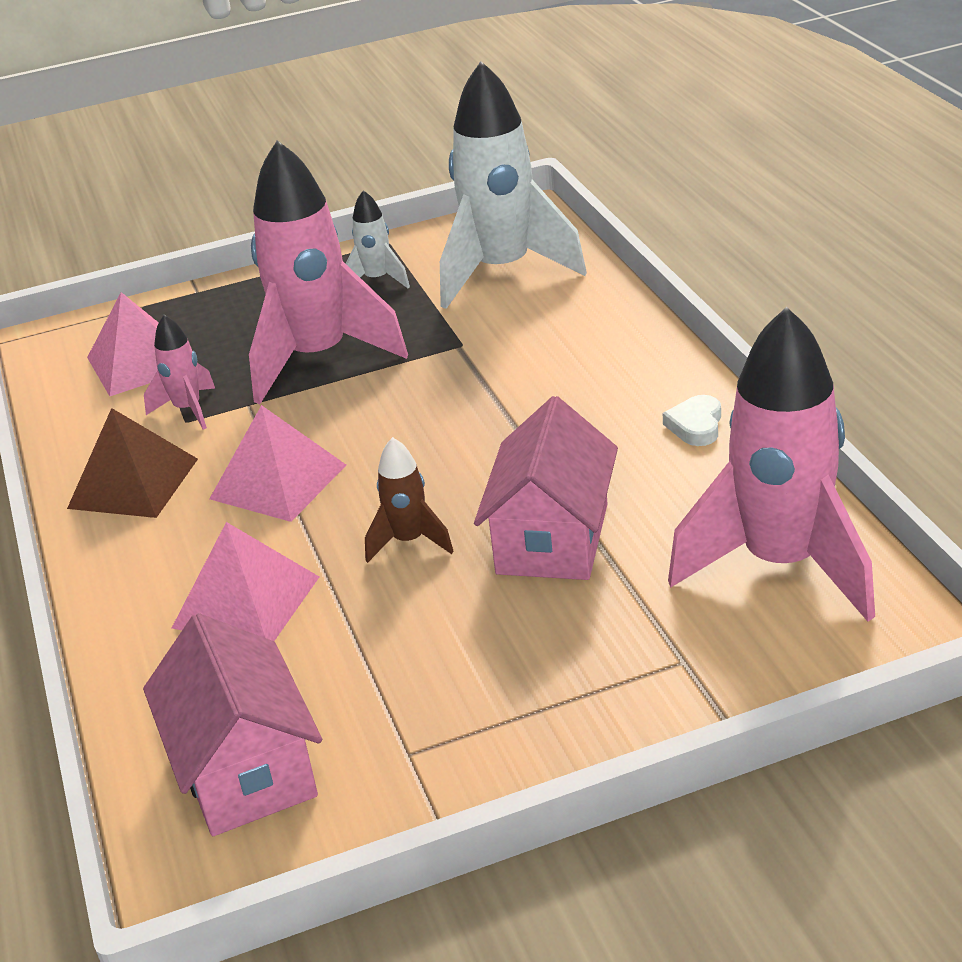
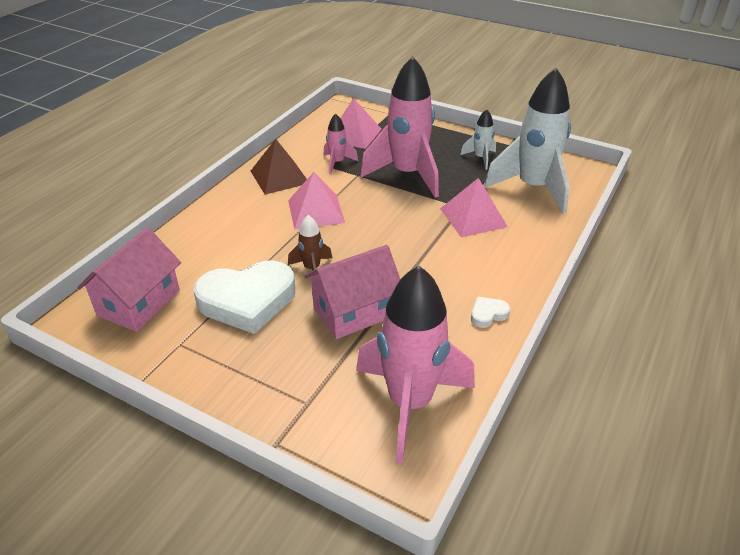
camera: 45 degrees right, 5 degrees up
(246, 602) = (235, 246): pink pyramid -> pink pyramid (473, 217)
(398, 638) = (247, 301): none -> white heart

